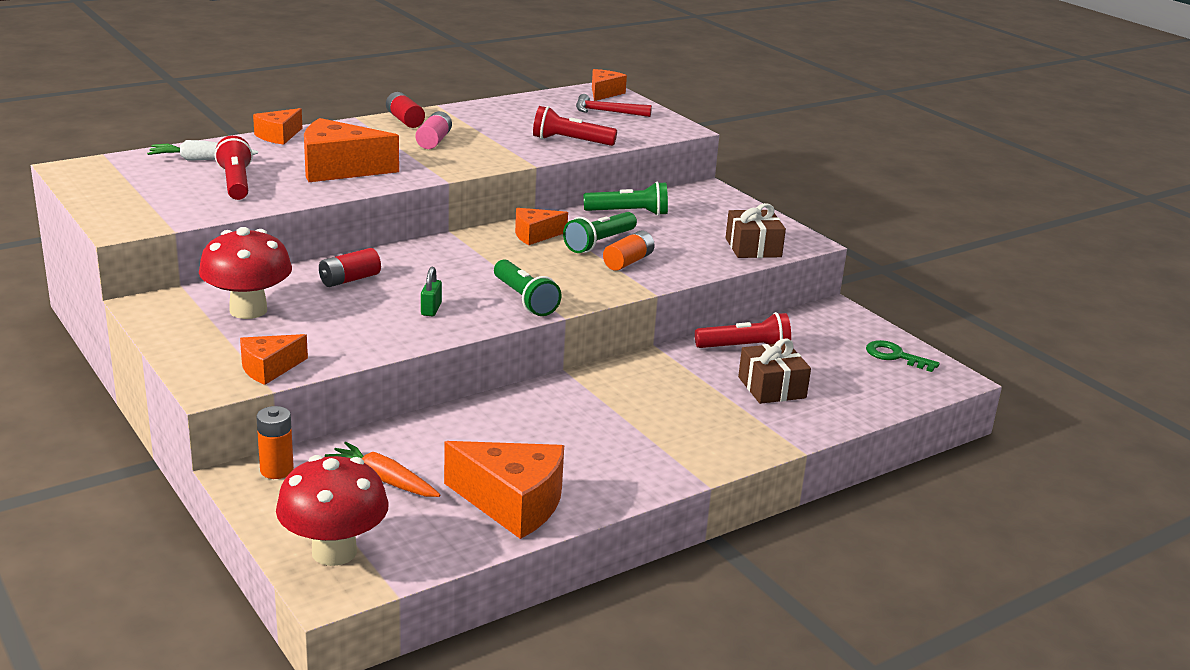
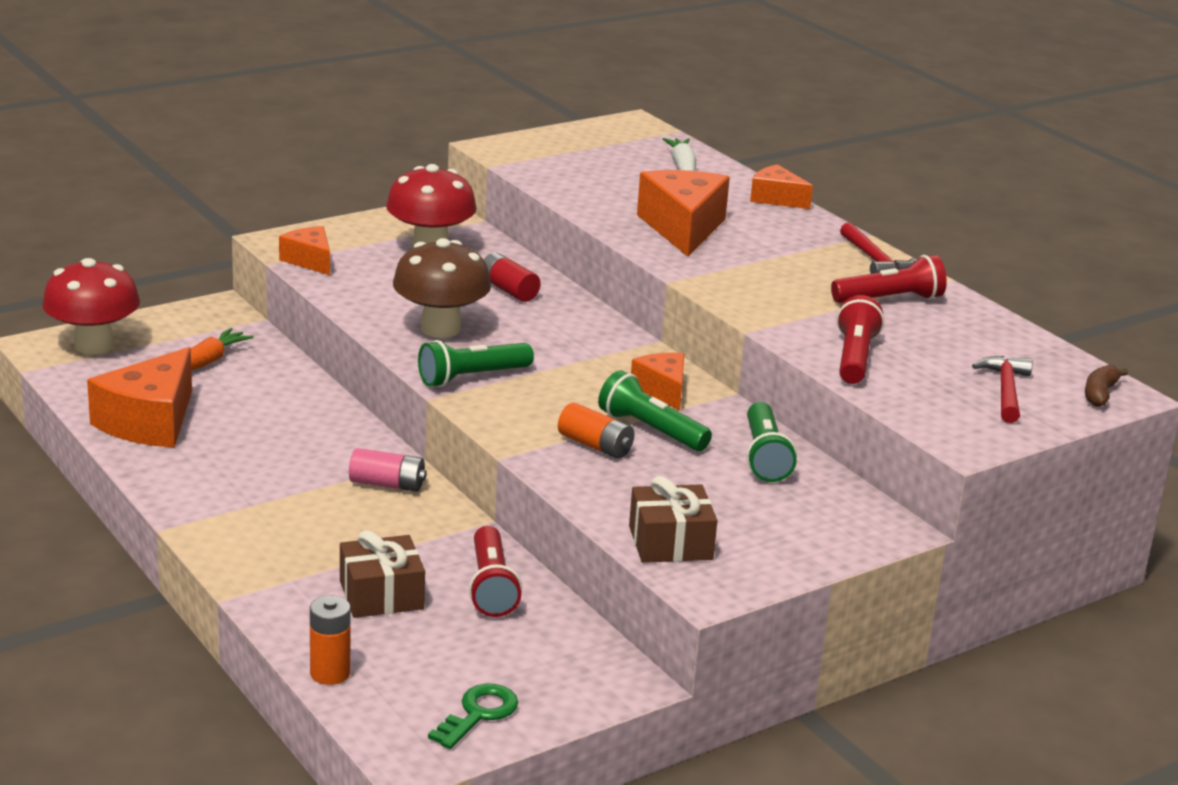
camera: 90 degrees right, 0 degrees up
(236, 183) = (621, 184): red flashlight -> red flashlight (890, 300)
(276, 470) = (227, 319): orange battery -> orange battery (330, 673)
(405, 120) = (875, 260): red battery -> red hammer
(431, 309) = (440, 329): green padlock -> brown mushroom
(434, 141) = (806, 275): pink battery -> pink battery (387, 484)
(604, 93) = (1100, 394): orange cheese -> brown banana

